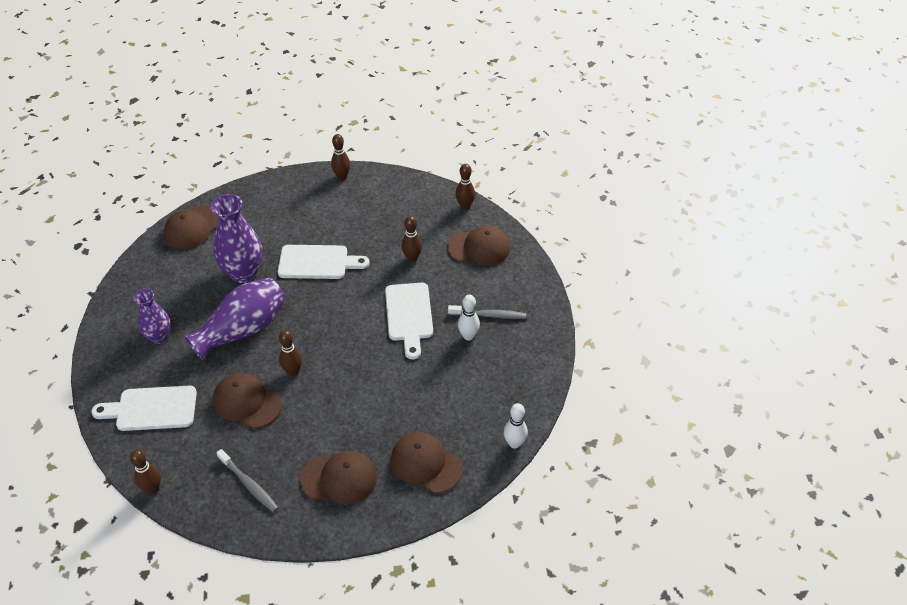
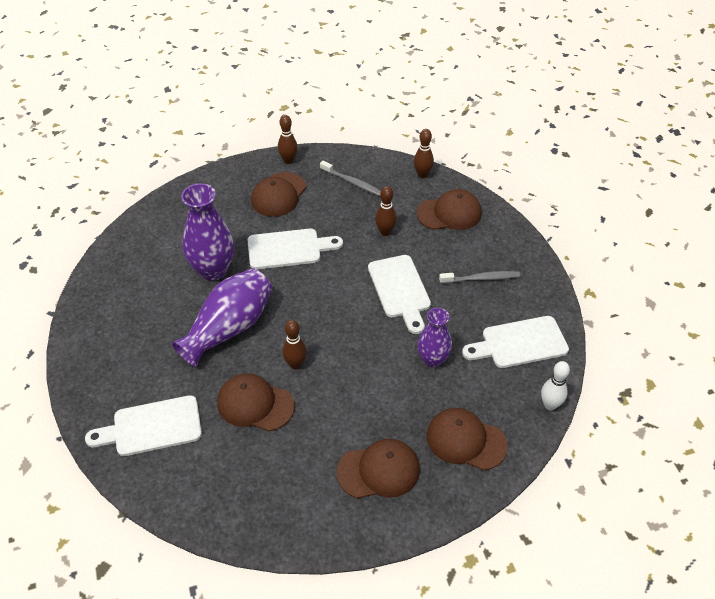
camera: 10 degrees left, 0 degrees up
(152, 488) = (176, 515): brown bowling pin -> none
(159, 337) = (139, 348): purple vase -> purple vase (432, 359)
(193, 227) = (145, 230): brown cap -> brown cap (278, 195)
(249, 484) = (283, 493): grey toothbrush -> grey toothbrush (352, 182)
(468, 336) = (467, 302): white bowling pin -> none
(505, 382) = (519, 343): none -> white cutting board

